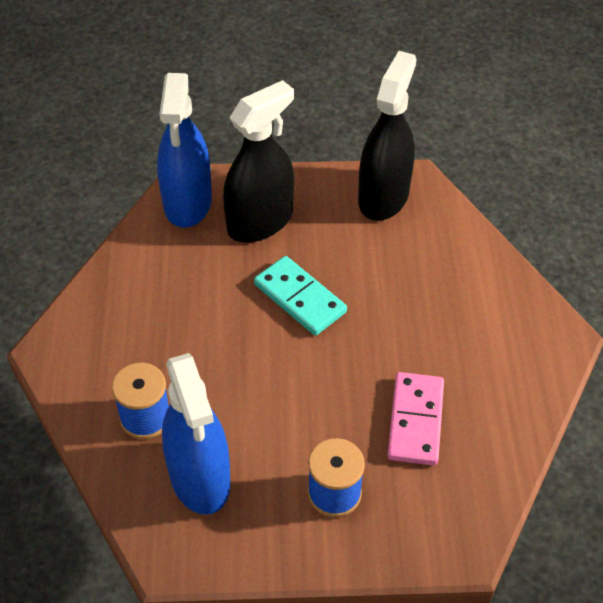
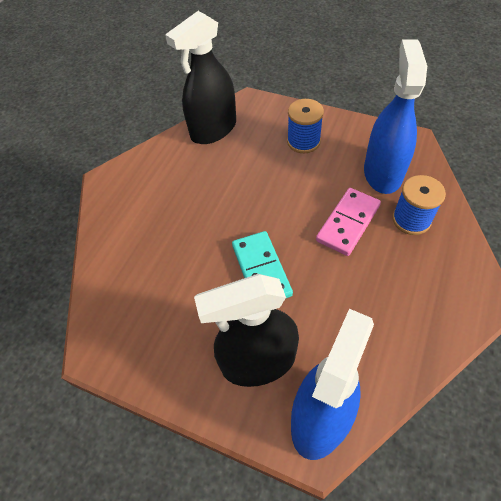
camera: 150 degrees left, 5 degrees up
(383, 197) = (134, 343): black spray bottle -> black spray bottle (213, 129)
(416, 421) = (233, 162): pink domino -> pink domino (348, 223)

